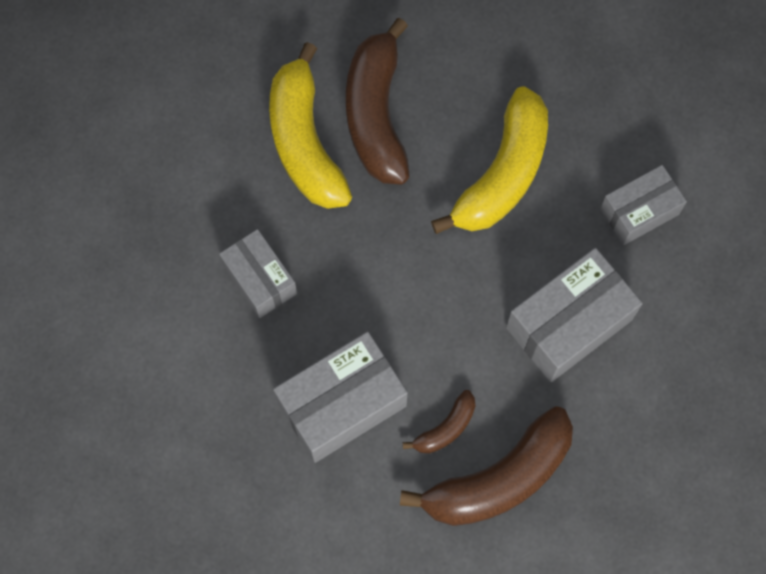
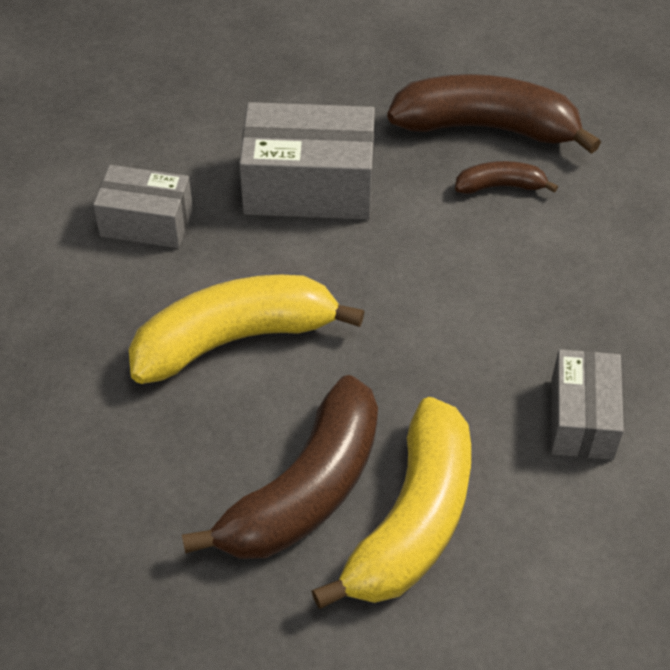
camera: 140 degrees left, 20 degrees down
(341, 404) = (584, 262): grey box -> none

